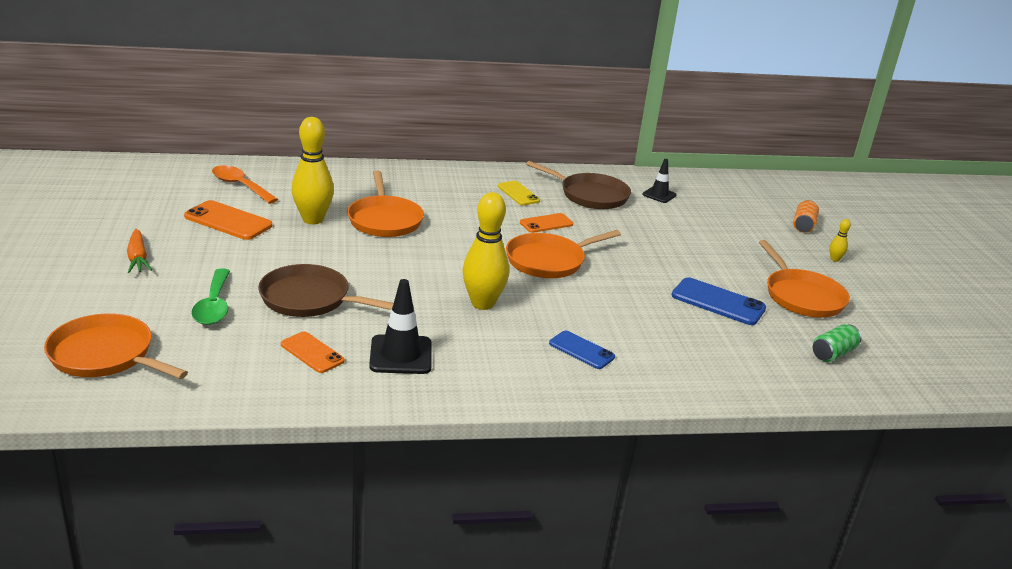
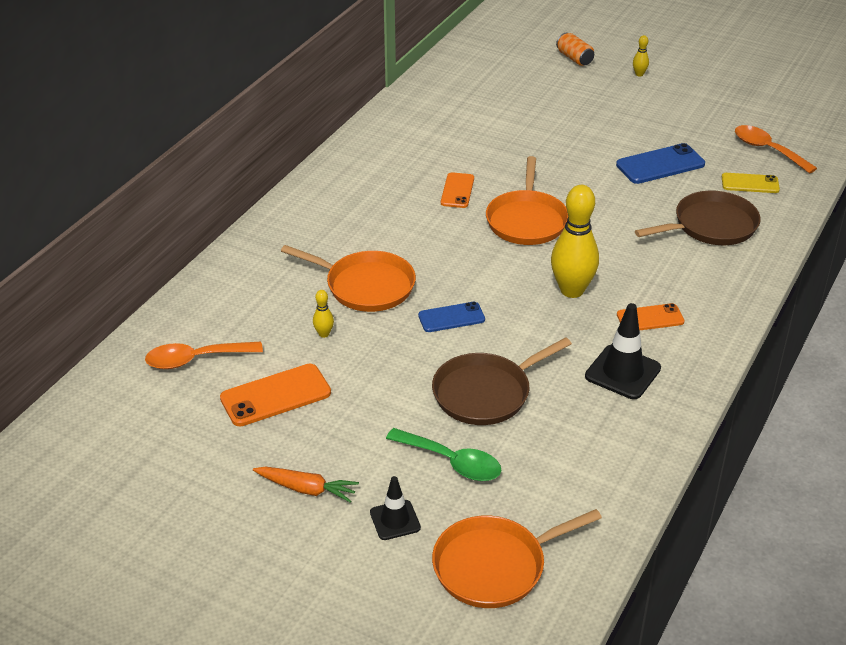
camera: 50 degrees left, 10 degrees up
(312, 353) = (583, 425): orange phone -> orange phone (650, 318)
(313, 219) = (324, 334): yellow bowling pin -> yellow bowling pin, size x0.43
(518, 193) = (383, 180): yellow phone -> yellow phone (750, 183)
(581, 350) = (682, 269): blue phone -> blue phone (451, 318)
(590, 195) = (424, 140): brown pan -> brown pan (711, 226)
(659, 195) = (457, 102): black traffic cone -> black traffic cone (395, 520)
(802, 296) = (681, 120): orange pan -> none
(833, 353) = (767, 150): green can -> orange spoon

